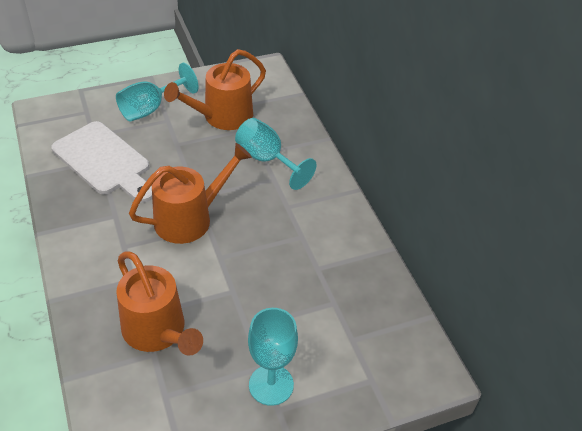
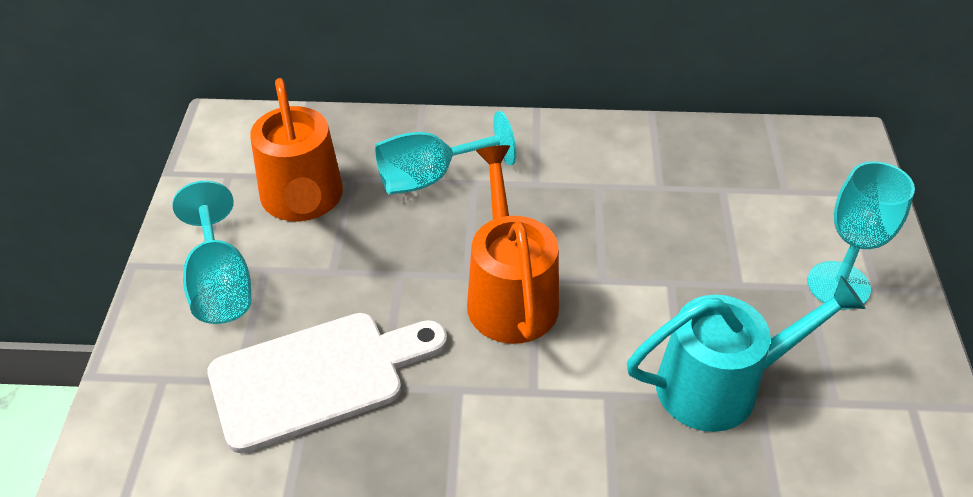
camera: 65 degrees left, 0 degrees up
(157, 331) = (720, 385): orange watering can -> turquoise watering can

